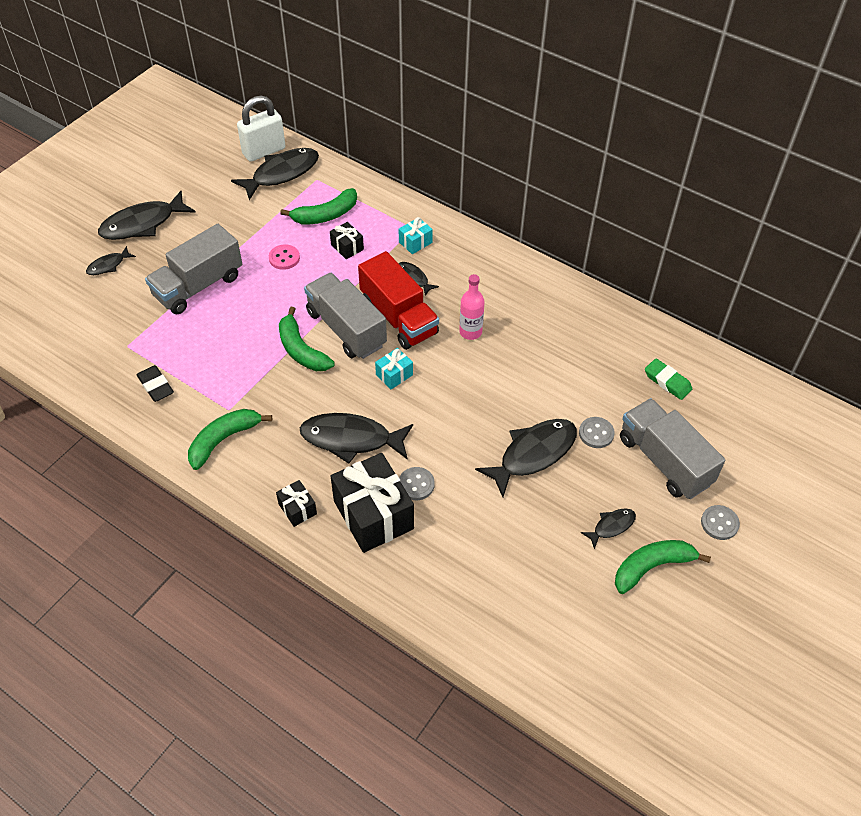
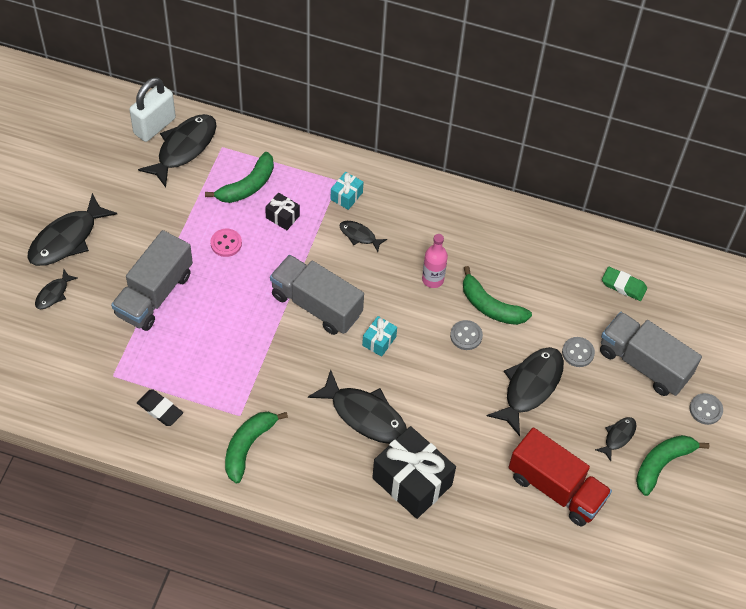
camera: 20 degrees left, 5 degrees up
(297, 509) = (343, 494): black gift -> none
(301, 350) = (283, 337): green banana -> green banana (490, 306)
(351, 439) = (364, 415): black fish -> black fish turned 135 degrees counterclockwise
(398, 317) = (361, 281): red truck -> red truck (556, 488)
(416, 484) = (438, 443): grey button -> grey button (466, 336)

